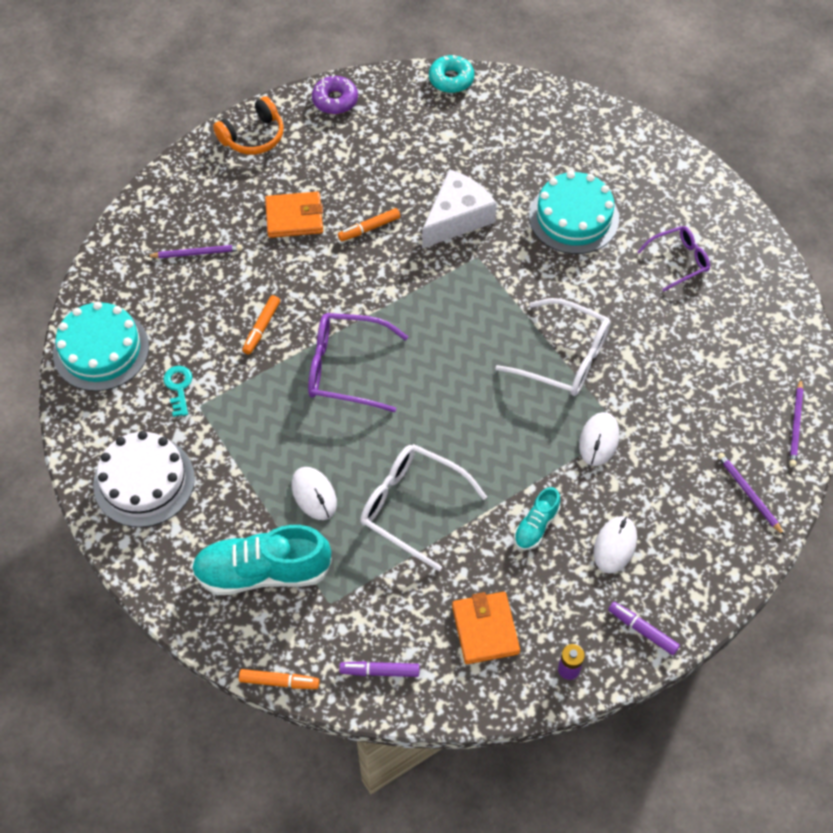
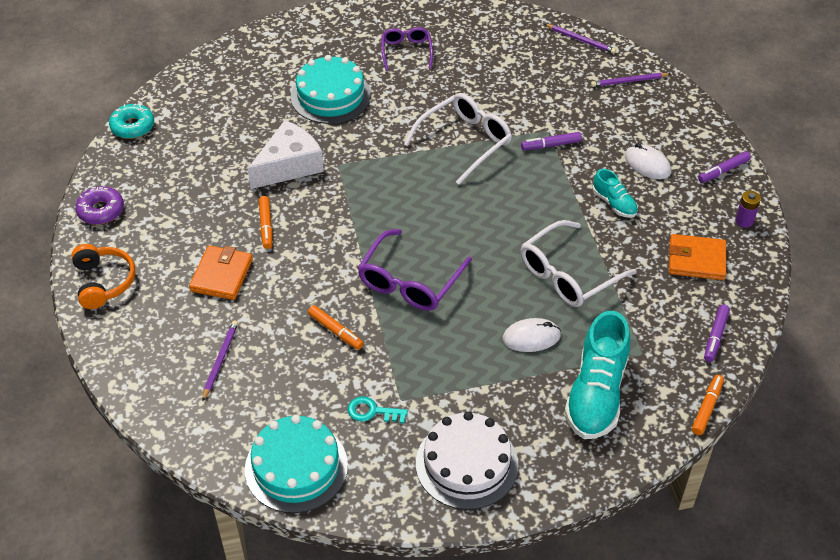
camera: 70 degrees left, 10 degrees down
(457, 218) = (289, 165): white cheese -> white cheese turned 75 degrees clockwise
(599, 440) = (551, 145): white mouse -> purple marker

